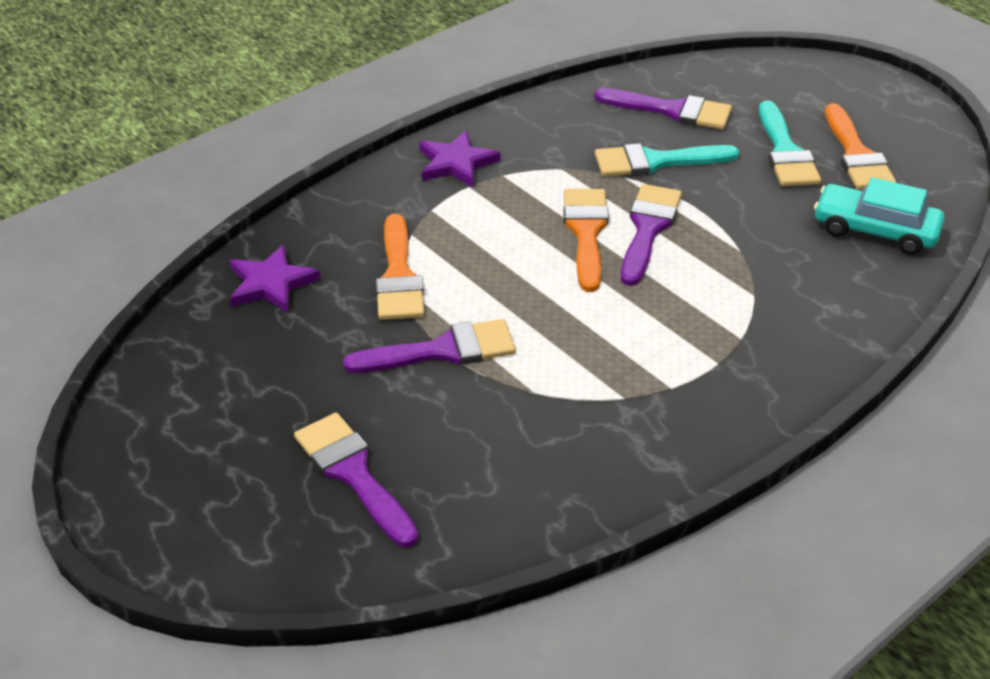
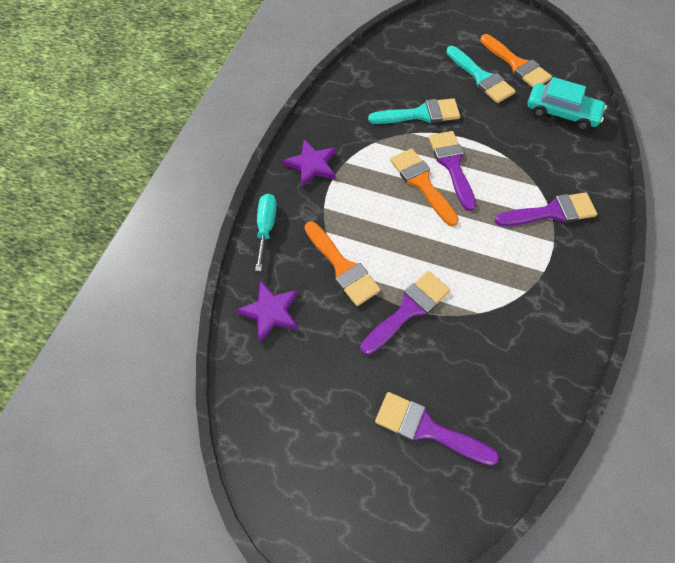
camera: 30 degrees left, 20 degrees up
(341, 203) = (266, 227): none -> turquoise screwdriver
(655, 161) = (420, 114): turquoise brush -> turquoise brush turned 150 degrees counterclockwise
(672, 110) = (402, 73): purple brush -> purple brush (551, 212)
(875, 230) = (561, 113): turquoise car -> turquoise car turned 150 degrees counterclockwise

